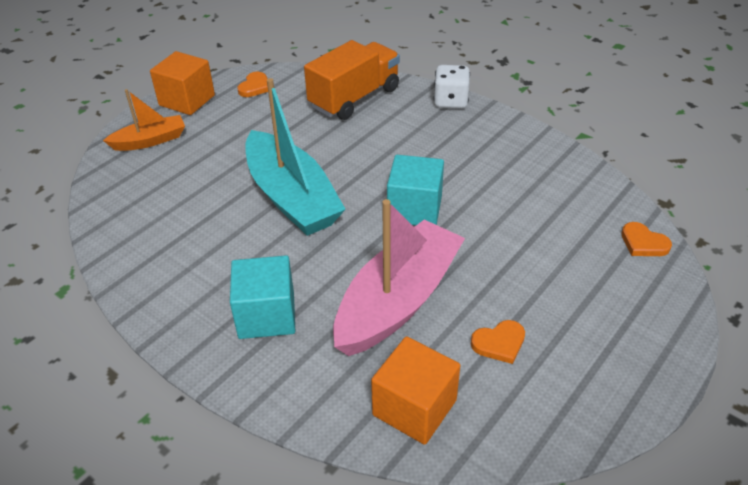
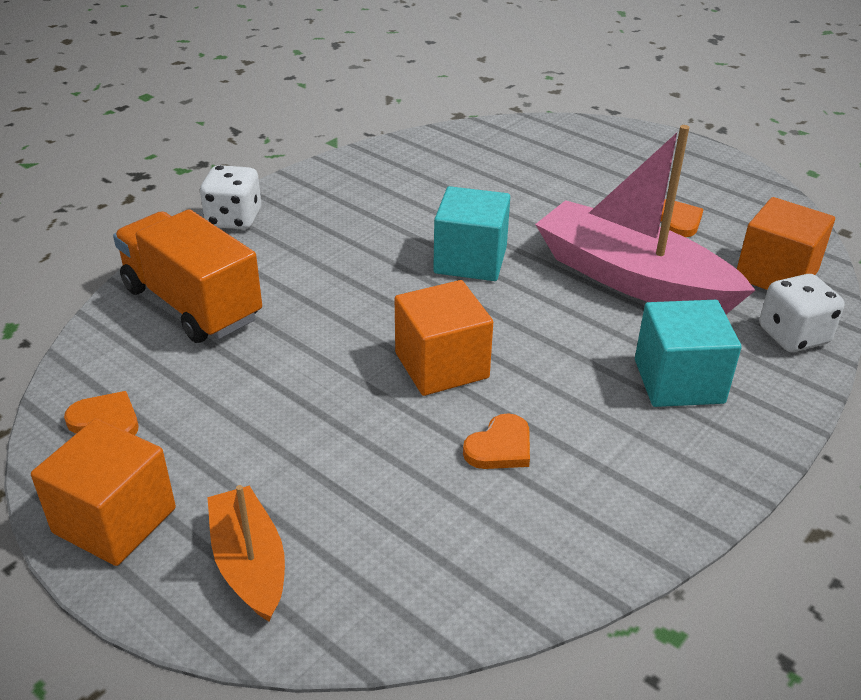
camera: 90 degrees left, 5 degrees down
(292, 197) = (441, 365): turquoise boat -> orange cube
(320, 401) = (793, 336): none -> white dice
(643, 243) = (524, 131): orange heart -> orange heart (500, 447)

